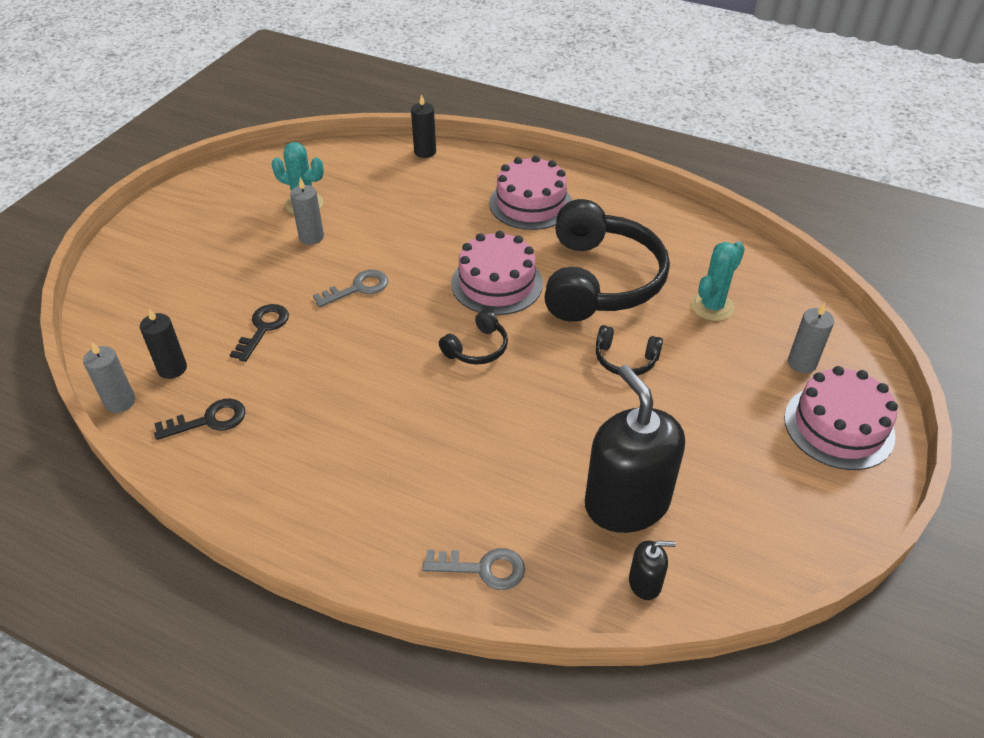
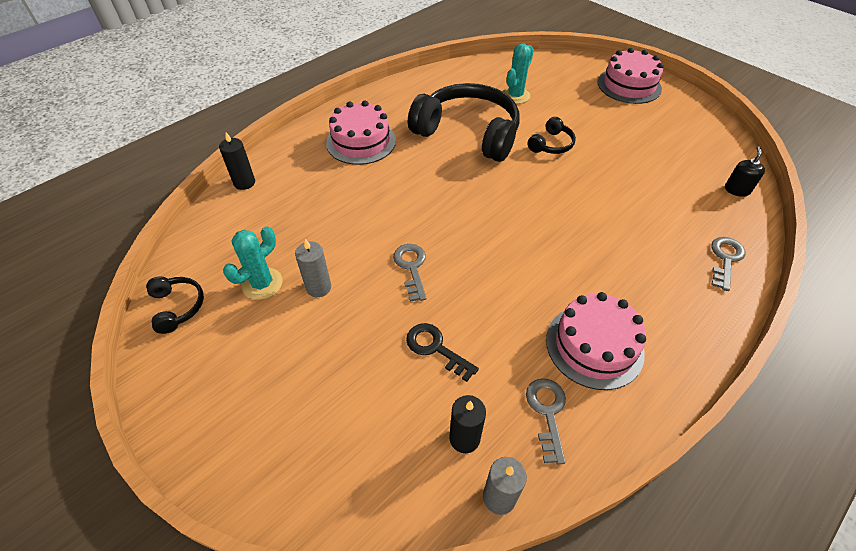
camera: 70 degrees left, 5 degrees up
(209, 420) = (547, 412): black key -> grey key
(477, 348) = (515, 211): black headphones -> black headphones (177, 307)
(497, 283) = (446, 183): pink cake -> pink cake (594, 345)
(626, 503) = (675, 179): black soap dispenser -> none
(712, 306) = (515, 96): turquoise cactus -> turquoise cactus turned 60 degrees clockwise
(801, 363) = (576, 80): grey candle -> none

